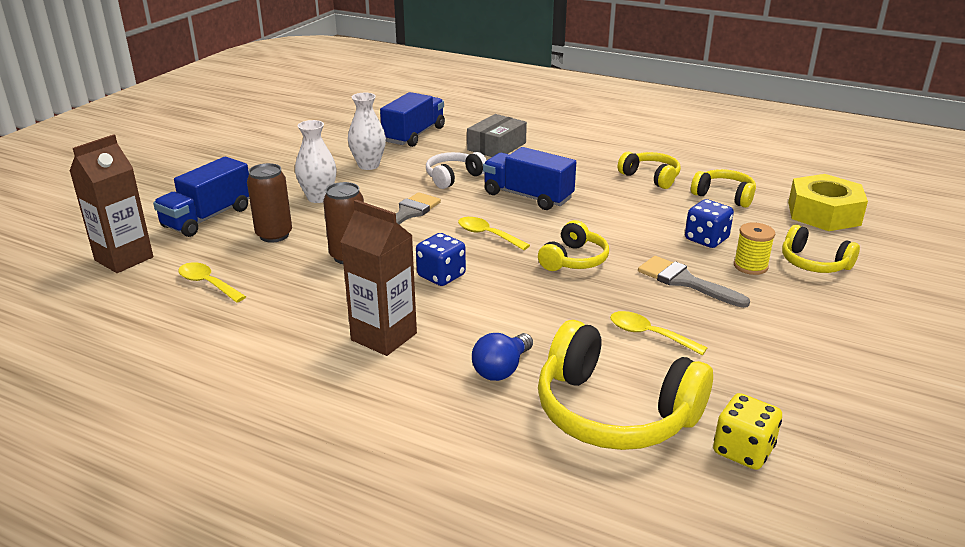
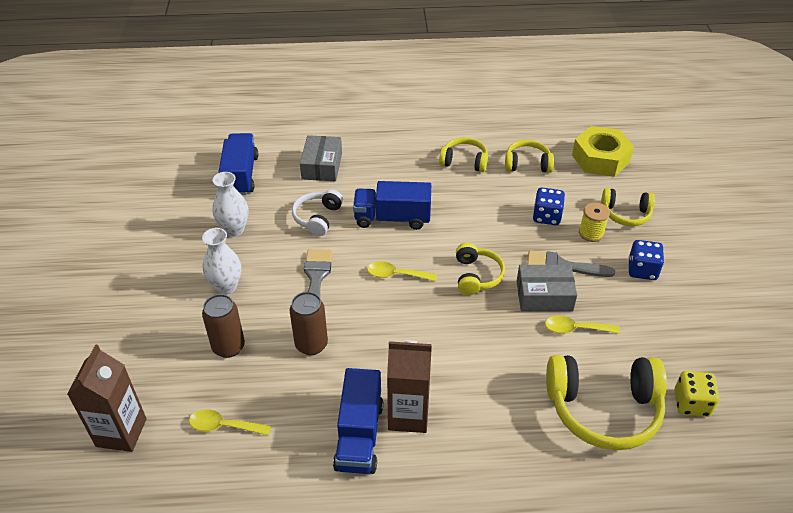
camera: 30 degrees left, 15 degrees up
(208, 217) = (149, 351): blue truck -> blue truck (359, 435)
(441, 276) = (398, 334): blue dice -> blue dice (642, 270)
(501, 369) = (510, 406): blue light bulb -> none
(638, 297) = (544, 295): none -> grey box

